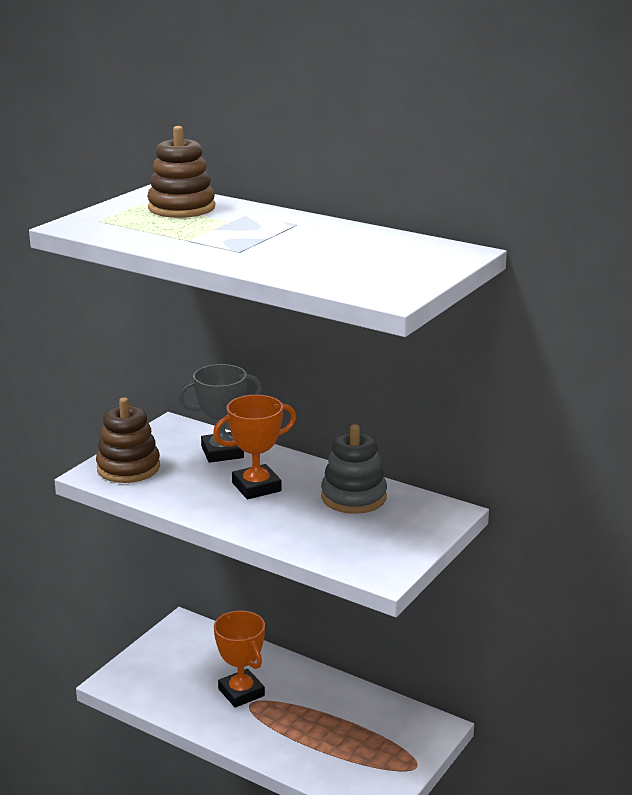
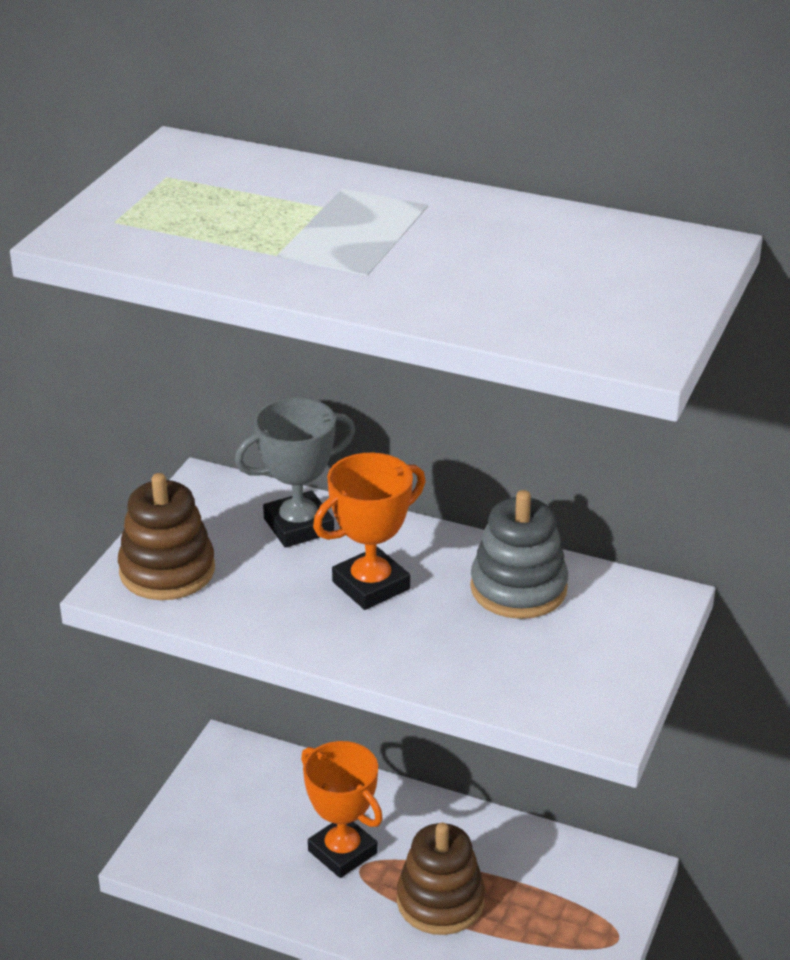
camera: 10 degrees left, 10 degrees up
(181, 208) = (233, 182): brown stacking toy -> brown stacking toy (440, 901)

